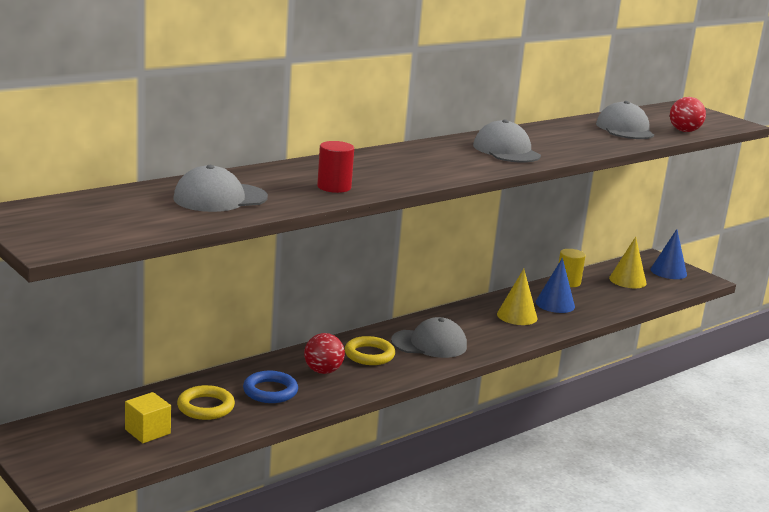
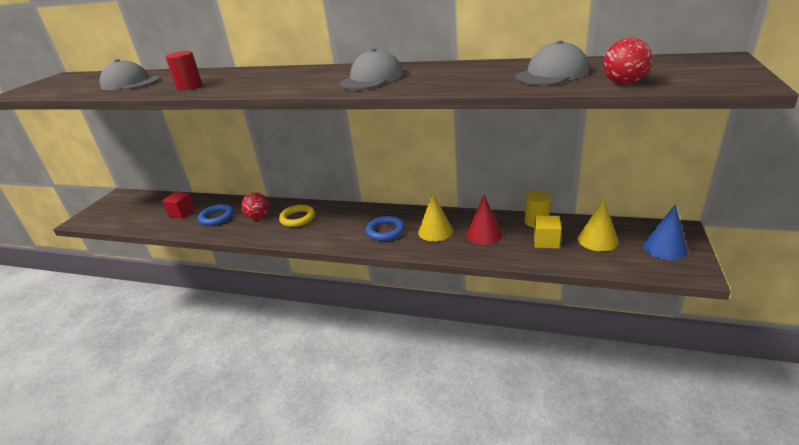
camera: 60 degrees right, 10 degrees up
(147, 431) = (143, 214): yellow cube -> yellow cube (546, 241)
(205, 407) = (182, 213): yellow ring -> red cube
(429, 344) = (340, 226): grey cap -> none
(479, 331) = (385, 231): none -> blue ring
(555, 304) = (484, 234): blue cone -> red cone

